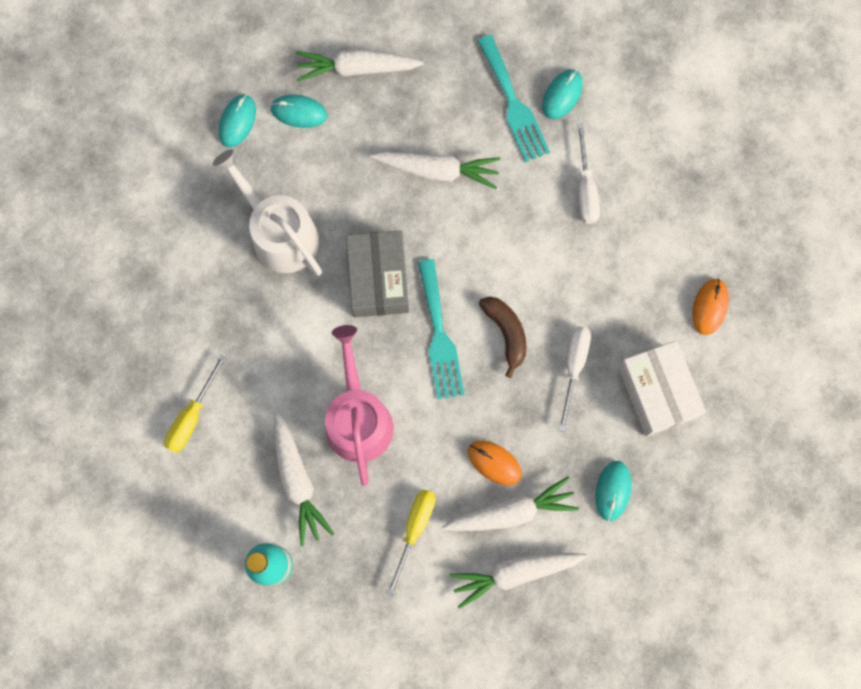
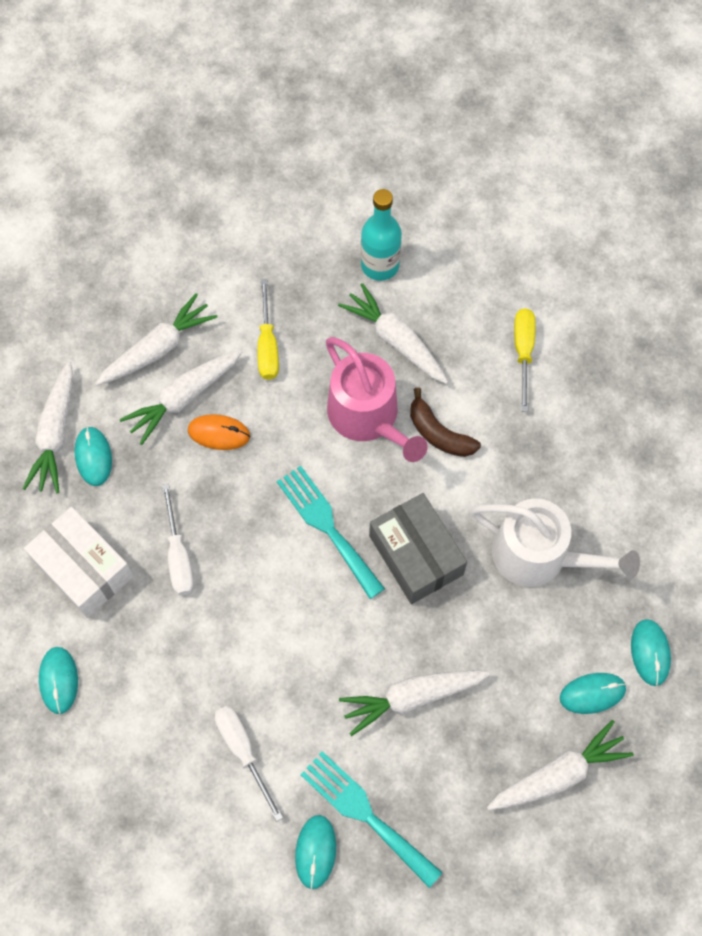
camera: 155 degrees right, 10 degrees down
(506, 333) = (261, 559): brown banana -> brown banana (438, 433)
(638, 529) = (56, 433): none -> white carrot
(709, 307) = (59, 680): orange mouse -> turquoise mouse

